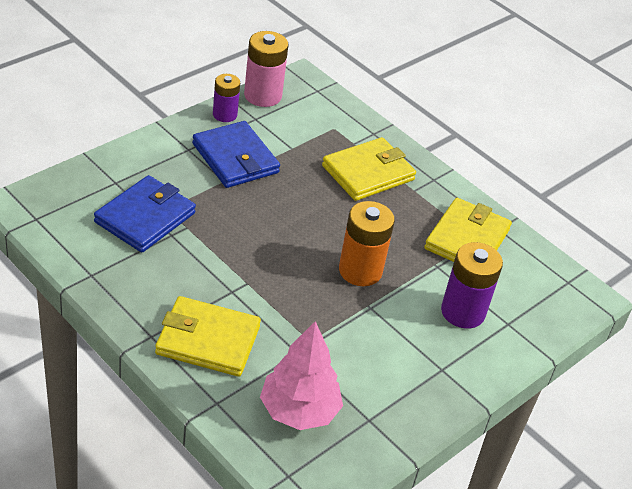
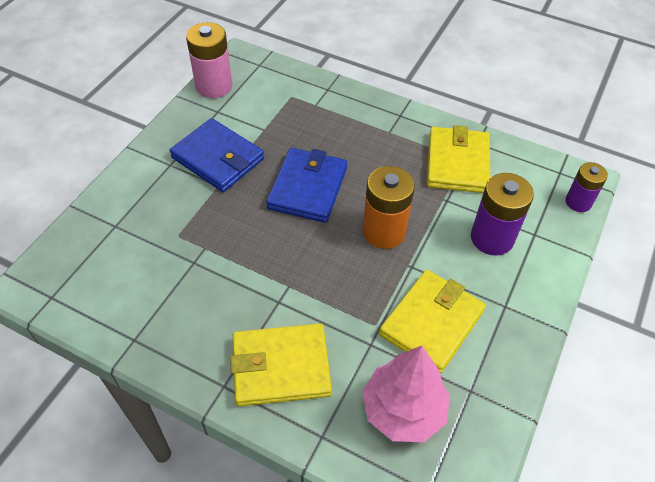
camera: 15 degrees left, 10 degrees up
(145, 217) = (160, 253): blue wallet -> blue wallet (307, 188)
(224, 115) = (188, 117): purple battery -> purple battery (578, 202)
(368, 173) = (342, 129): yellow wallet -> yellow wallet (431, 323)

